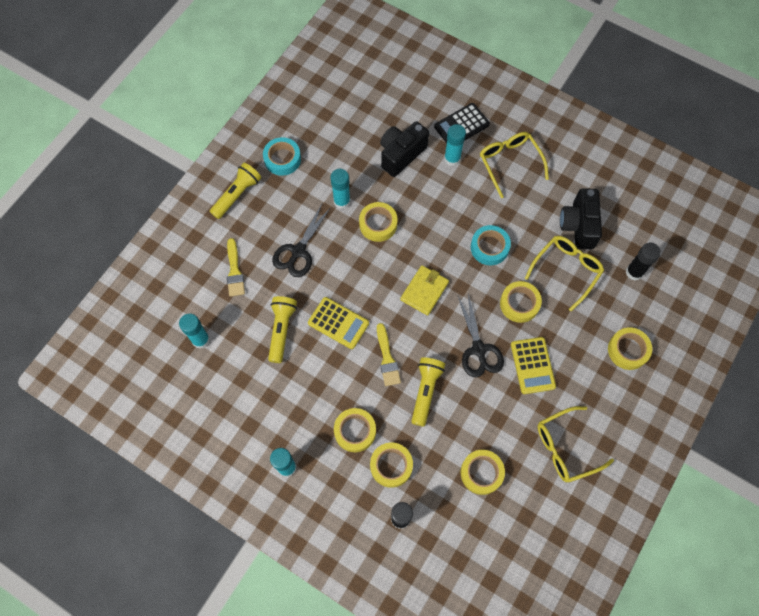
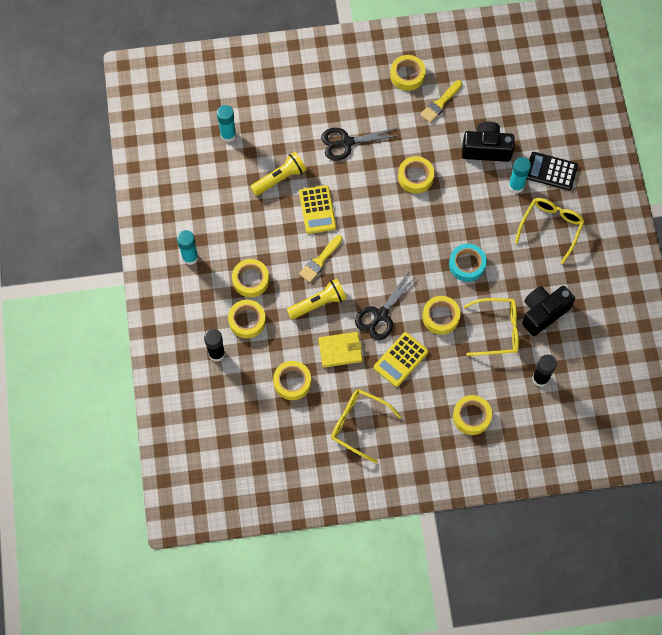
camera: 50 degrees right, 0 degrees up
(234, 271) = (295, 115): yellow brush -> yellow brush (440, 103)
(237, 195) = (352, 69): yellow flashlight -> none
(282, 159) = (407, 75): turquoise tape -> yellow tape
(342, 201) = (411, 140): turquoise glue stick -> none
(424, 291) = (392, 246): yellow wallet -> yellow wallet (340, 350)

